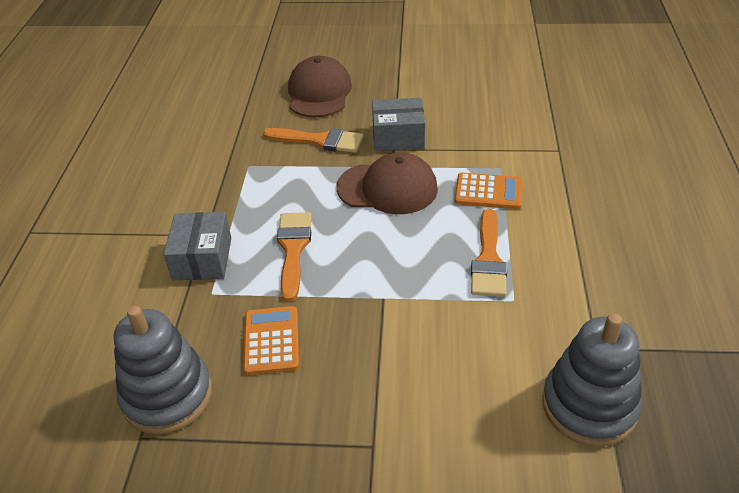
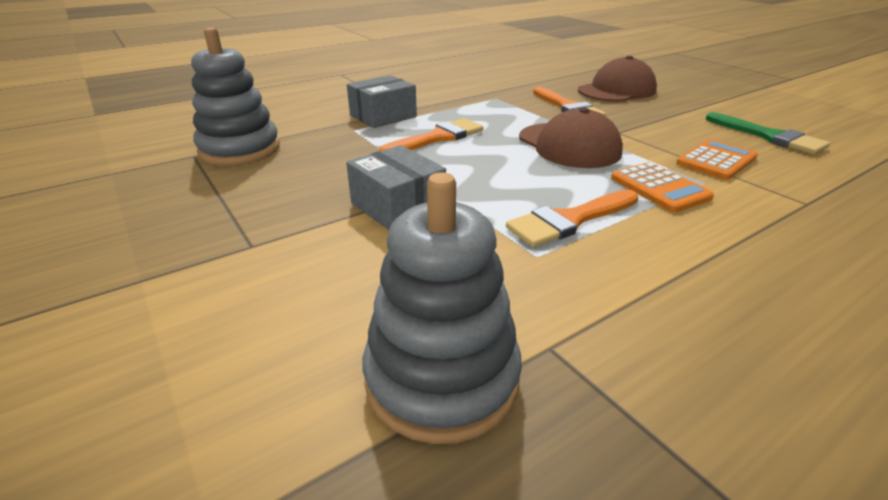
camera: 50 degrees right, 10 degrees down
(271, 341) = (331, 163): orange calculator -> orange calculator (716, 160)
(398, 137) = (636, 129): grey box -> grey box (397, 207)
(474, 92) = (769, 136): none -> green brush

